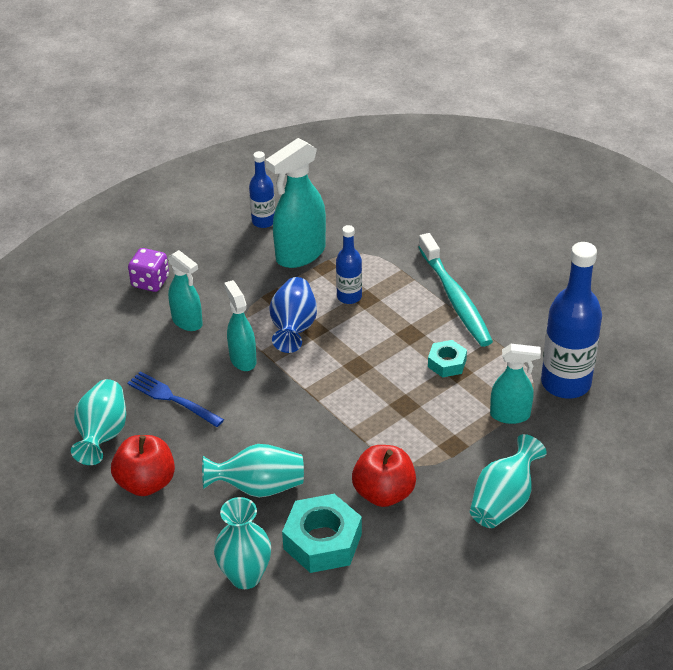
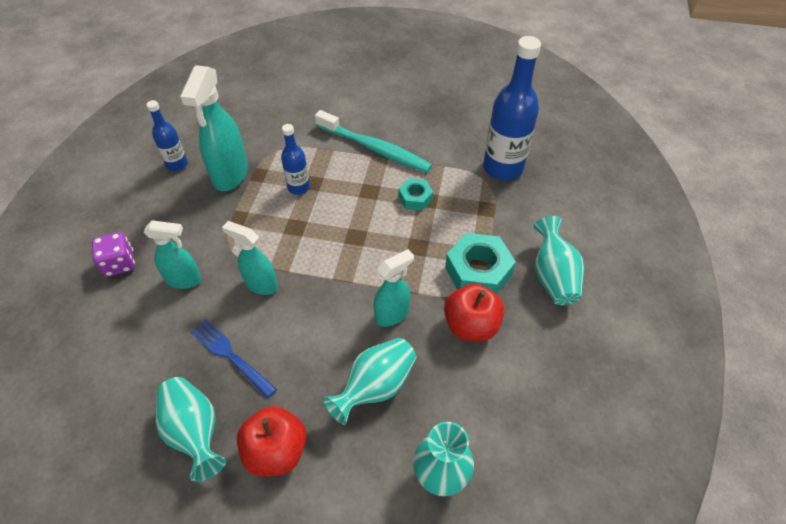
camera: 40 degrees left, 10 degrees up
(172, 399) = (231, 356): blue fork -> blue fork turned 45 degrees clockwise
(293, 328) = (278, 235): blue vase -> none
(322, 541) = (467, 398): turquoise nut -> turquoise nut (478, 271)
(510, 415) = (493, 211): turquoise spray bottle -> turquoise spray bottle (392, 314)

